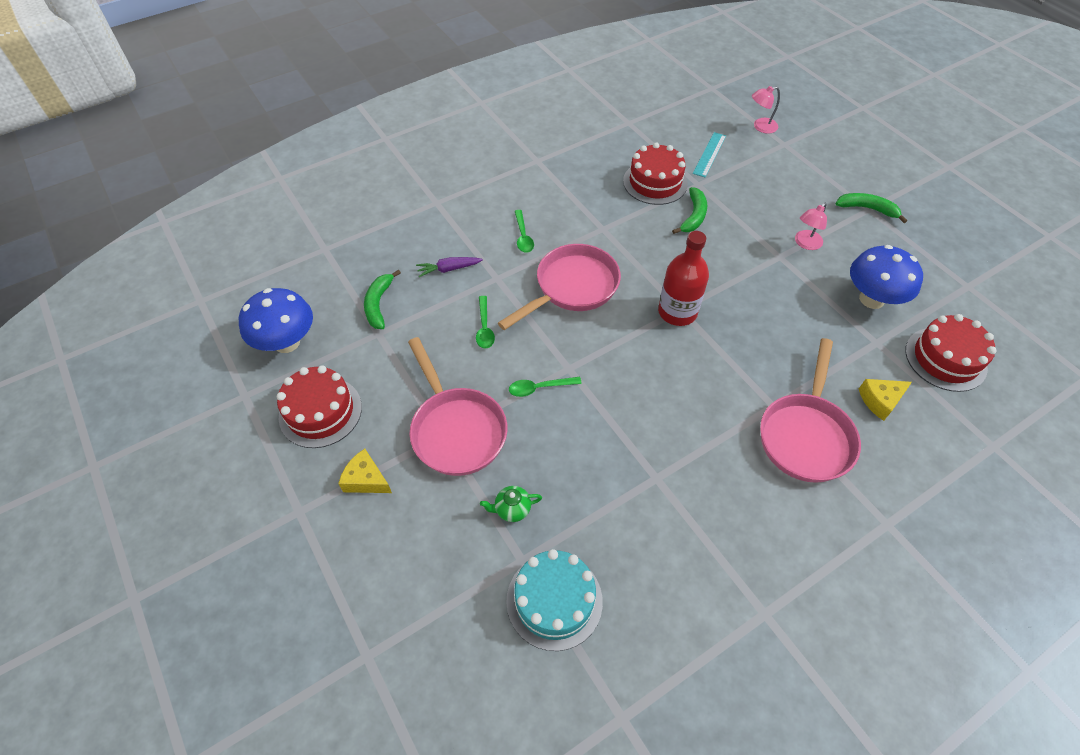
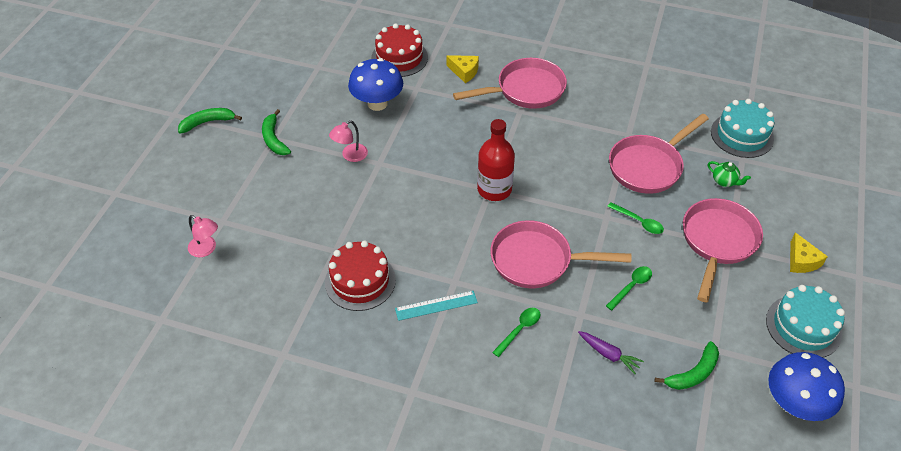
camera: 130 degrees left, 5 degrees down
(320, 412) = (803, 326): red cake -> turquoise cake
(596, 456) = (648, 166): none -> pink pan
(693, 216) = (381, 232): green banana -> green banana (208, 122)
(709, 154) = (283, 264): turquoise ruler -> turquoise ruler (436, 305)
(805, 243) = (350, 156): pink lamp -> pink lamp turned 135 degrees clockwise

